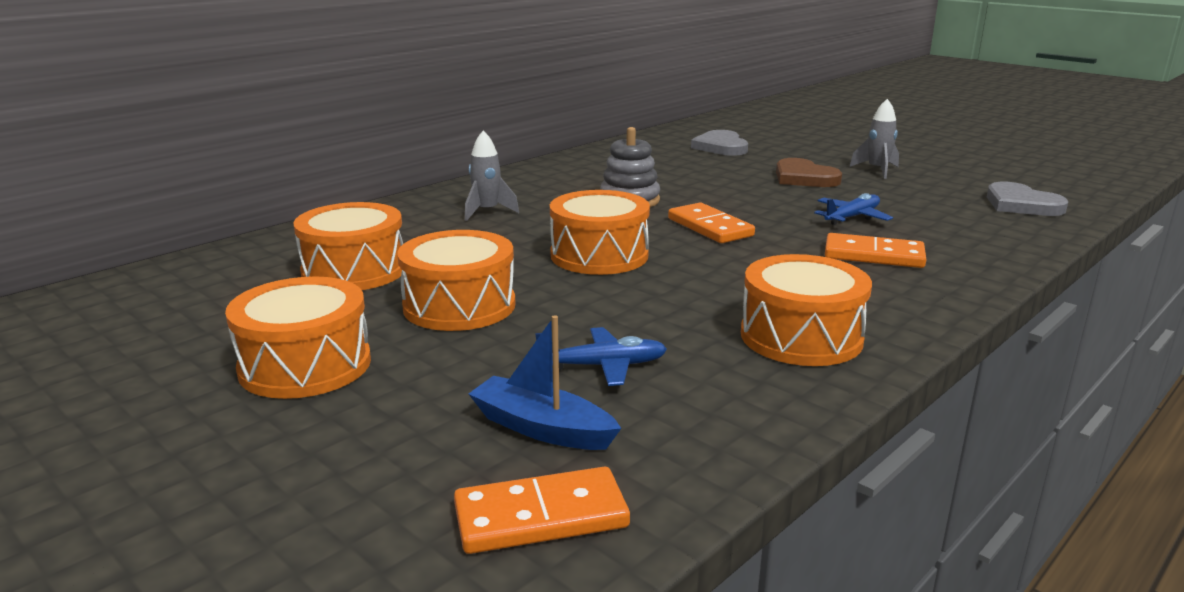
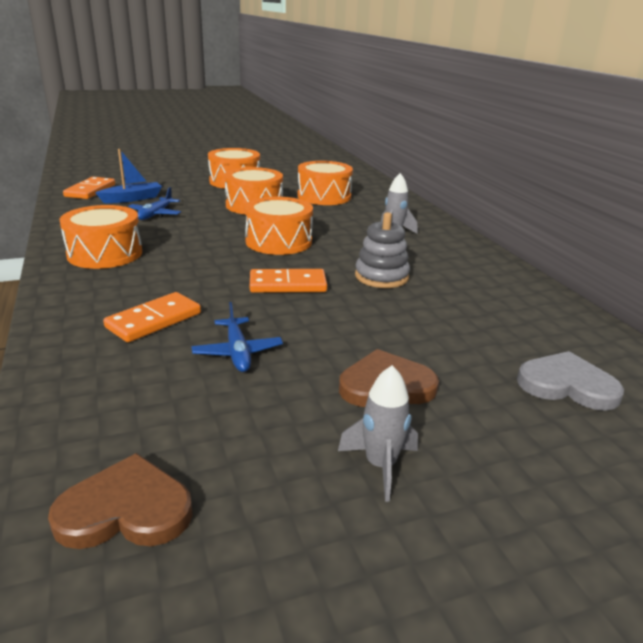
camera: 115 degrees right, 5 degrees up
(1021, 204) = (125, 510): grey heart -> brown heart

